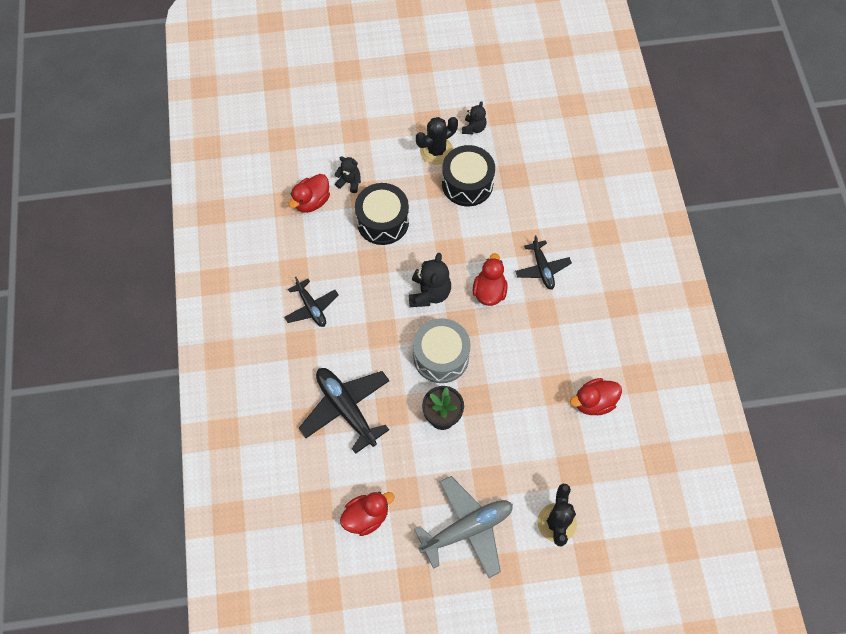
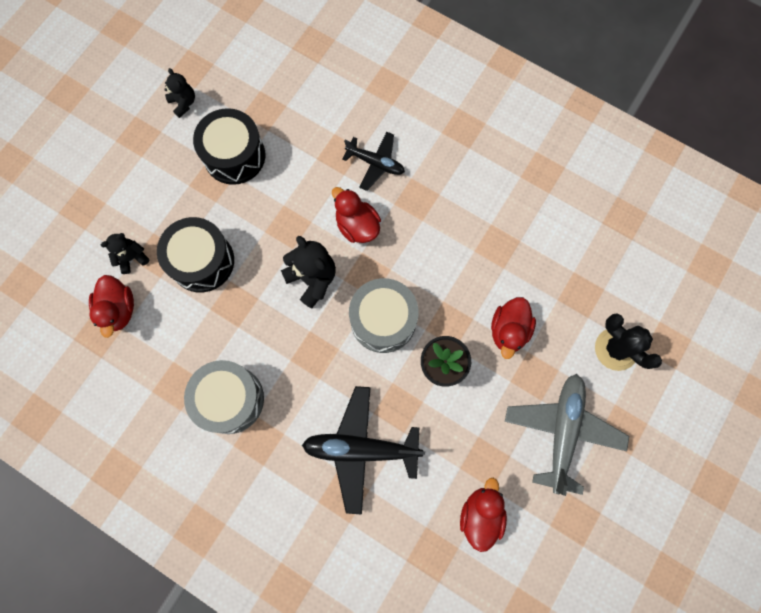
camera: 50 degrees left, 10 degrees up
(311, 307) = (230, 399): black plane -> grey drum
(436, 150) = (175, 154): black cactus -> none
(593, 402) = (534, 227): red duck -> red duck (509, 330)

